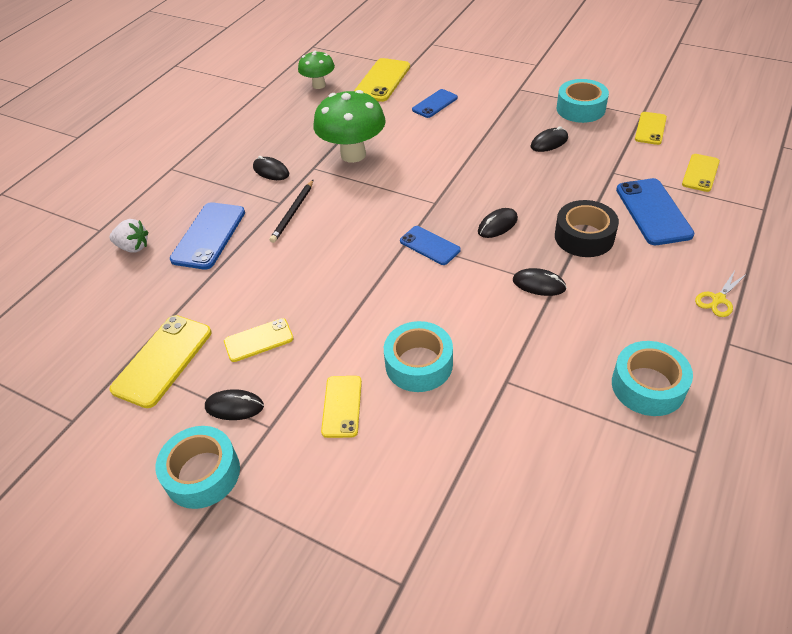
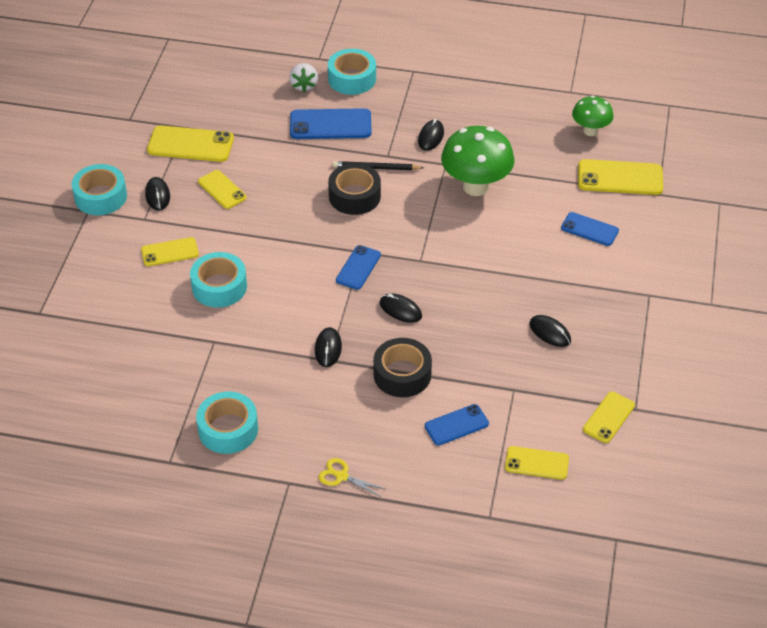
camera: 70 degrees right, 0 degrees up
(325, 233) = (354, 196): none -> black tape
(580, 109) = (627, 353): turquoise tape -> turquoise tape (352, 79)
(650, 128) = (609, 417): yellow phone -> yellow phone turned 60 degrees counterclockwise
(653, 212) = (456, 425): blue phone -> blue phone, size x0.62

